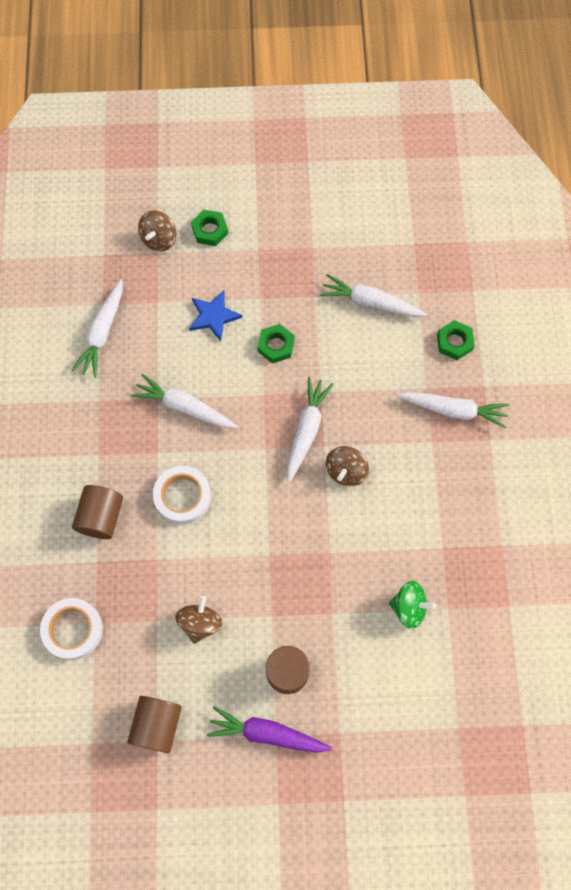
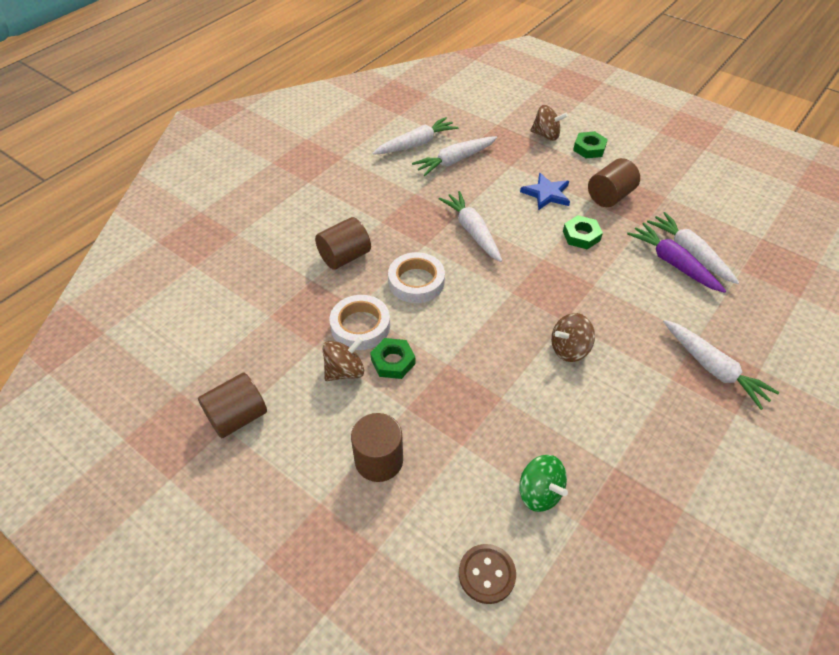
camera: 40 degrees right, 20 degrees down
(73, 629) = (250, 309): white tape -> white tape (360, 326)
(159, 239) = (546, 135): brown spinning top -> brown spinning top turned 135 degrees counterclockwise
(267, 281) = (609, 196): none -> brown cylinder
(267, 733) = (314, 494): purple carrot -> purple carrot (672, 263)
(306, 430) = (558, 301): white carrot -> white carrot (416, 144)
(418, 691) = (486, 574): none -> brown button
(454, 342) = (752, 321): green nut -> green nut (393, 361)

